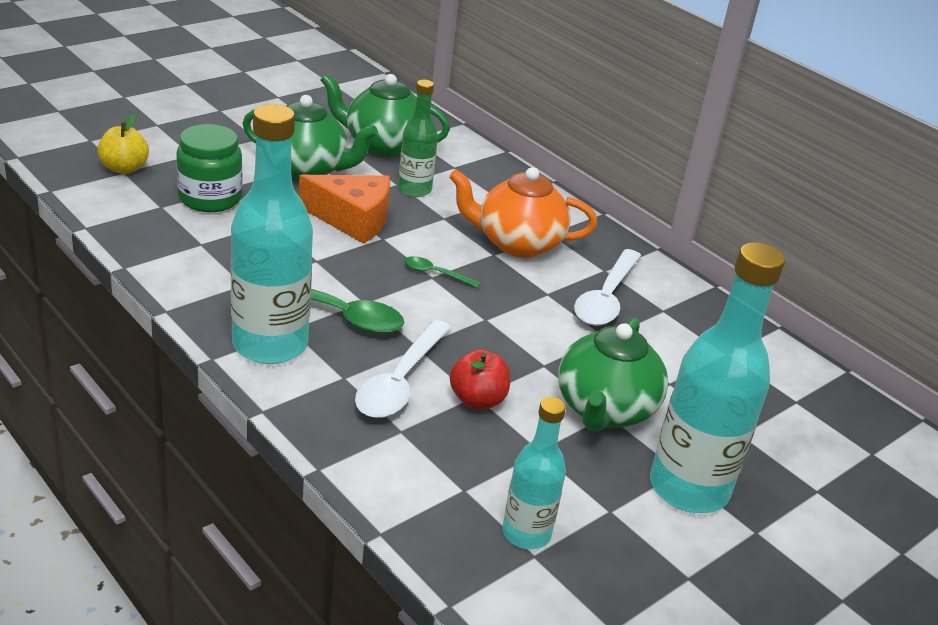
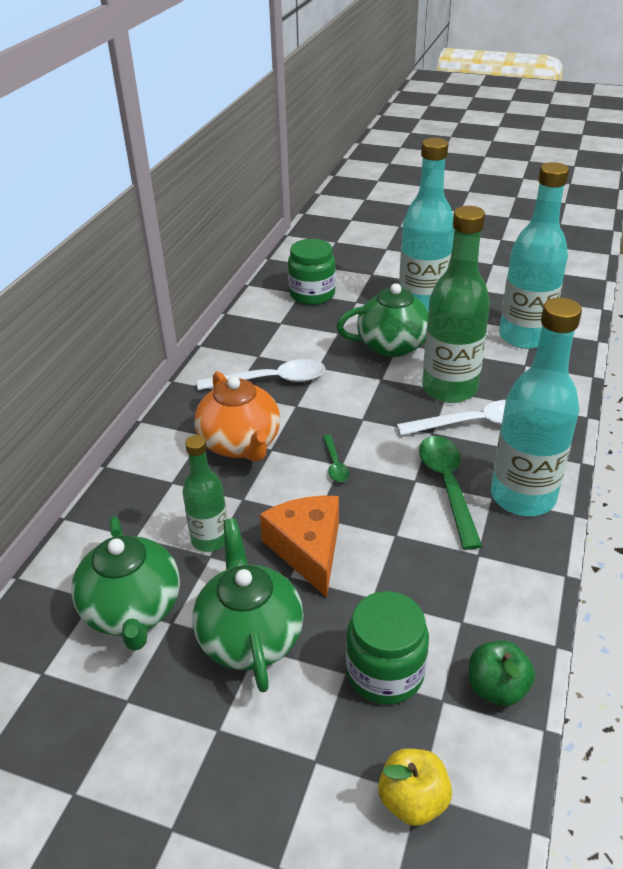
camera: 115 degrees left, 5 degrees up
(136, 227) = (496, 688): none -> green apple
(477, 400) = (449, 389): red apple -> green bottle
(526, 533) = (524, 337): turquoise bottle -> turquoise bottle, size x1.77
(786, 408) = (312, 294): none -> green jar

